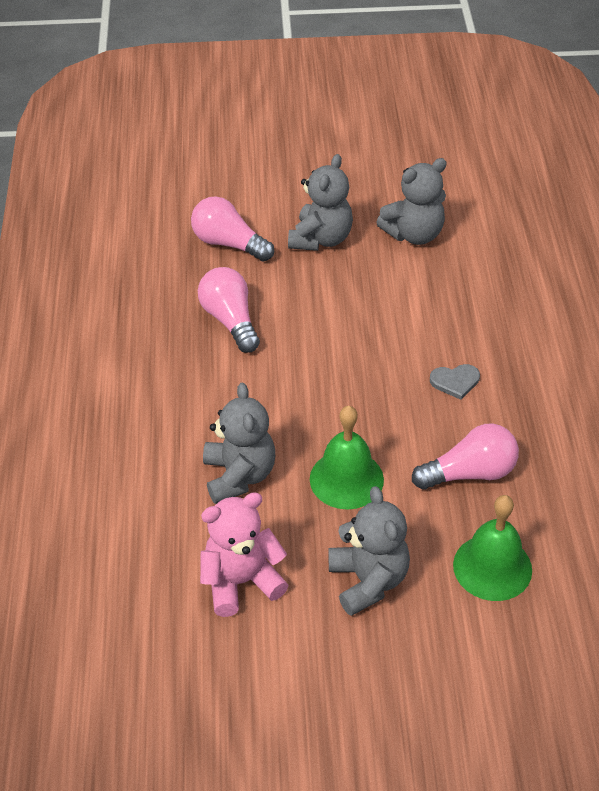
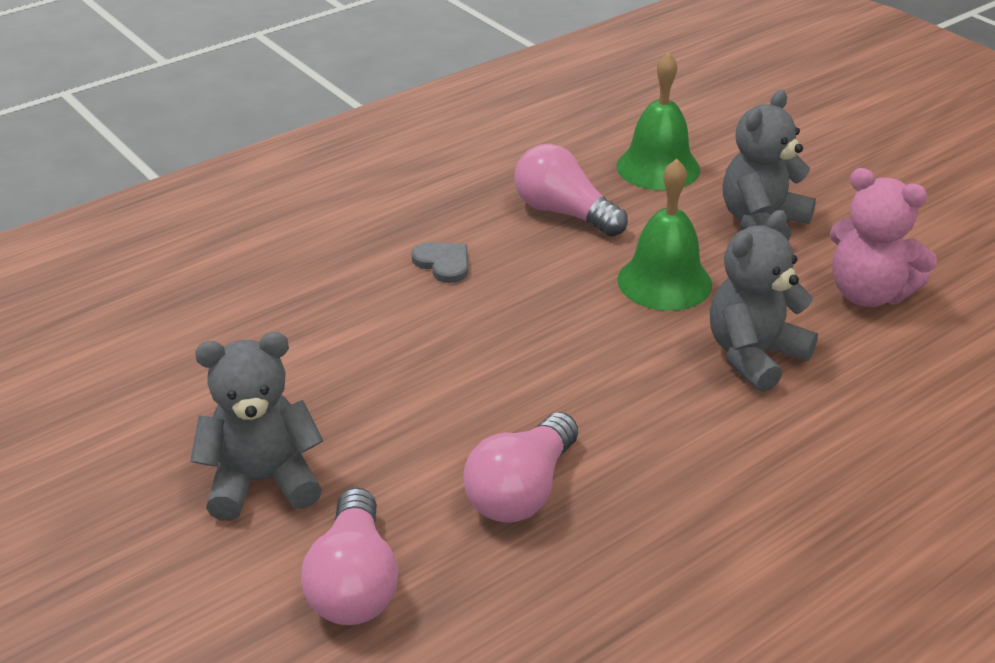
camera: 125 degrees left, 10 degrees down
(414, 234) = (183, 393): grey teddy bear -> none

